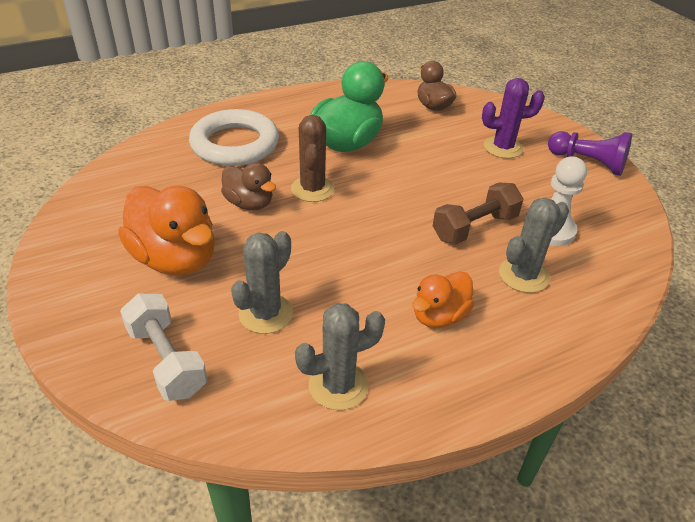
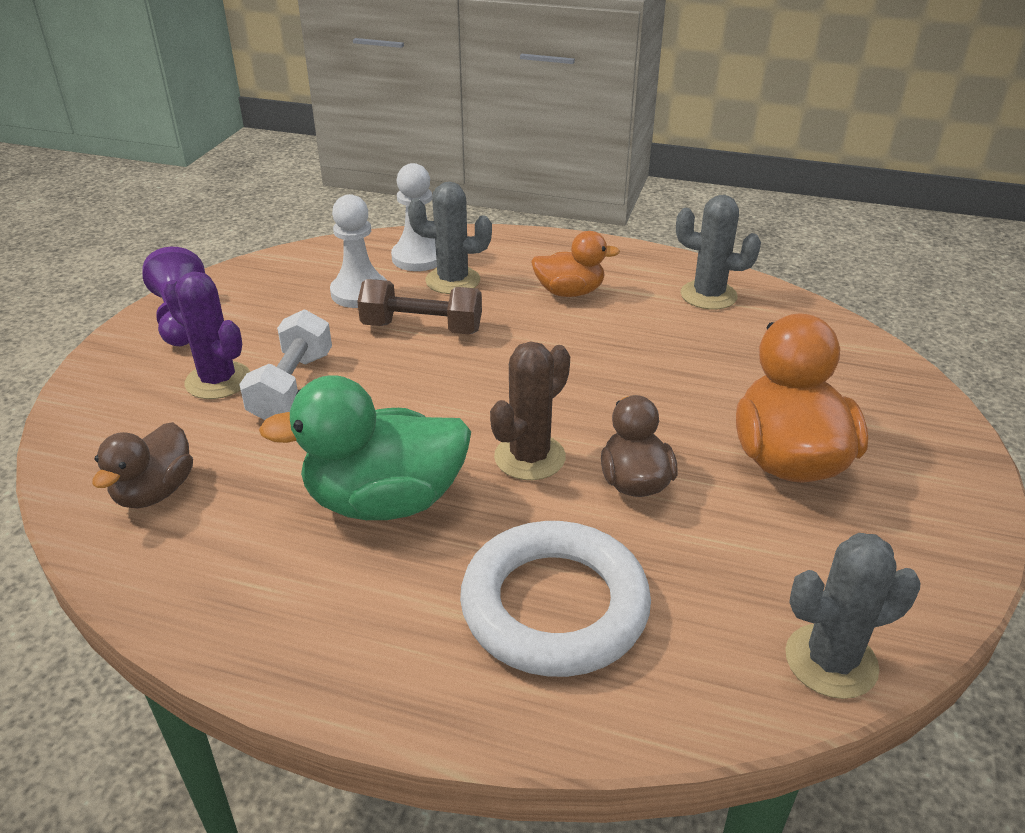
camera: 135 degrees left, 5 degrees down
(167, 360) = (849, 372): white dumbbell -> white dumbbell (292, 386)
(265, 313) = (725, 362): grey cactus -> grey cactus (831, 661)
(579, 282) = (418, 258): none -> white pawn

